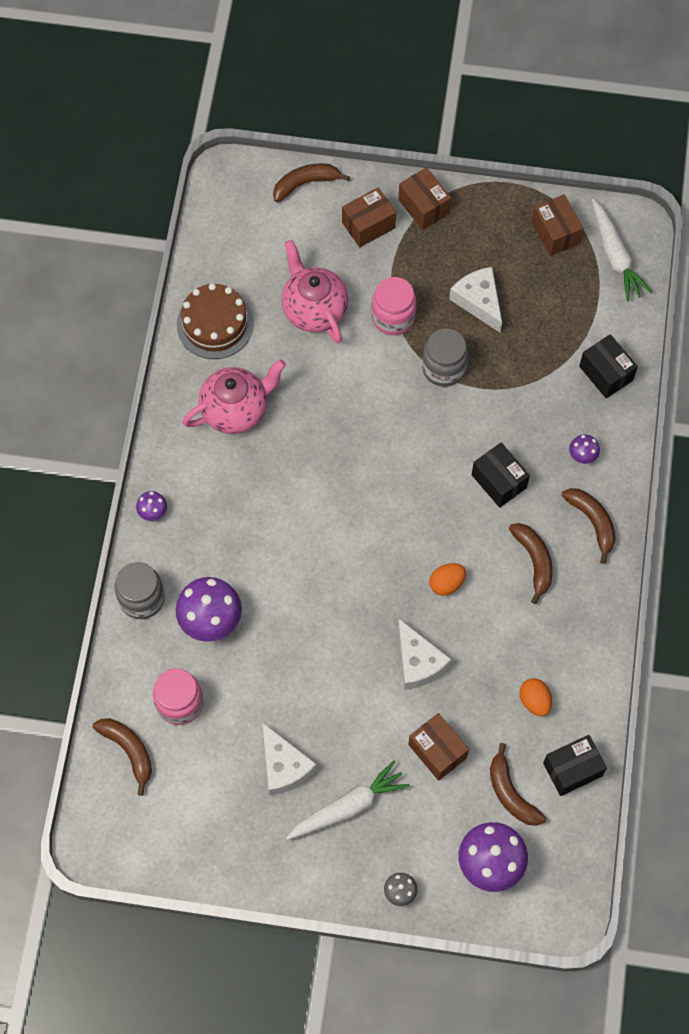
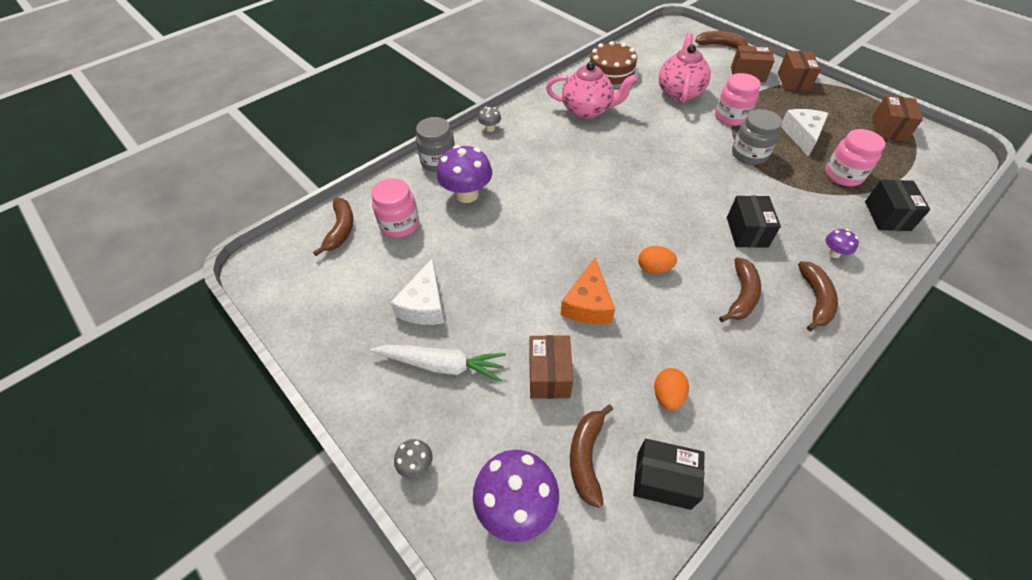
camera: 40 degrees right, 15 degrees down
(153, 512) = (490, 128): purple mushroom -> grey mushroom
(418, 662) = (588, 304): white cheese -> orange cheese
(544, 339) = (843, 175): none -> pink jar
(615, 256) = (935, 159): white carrot -> none

